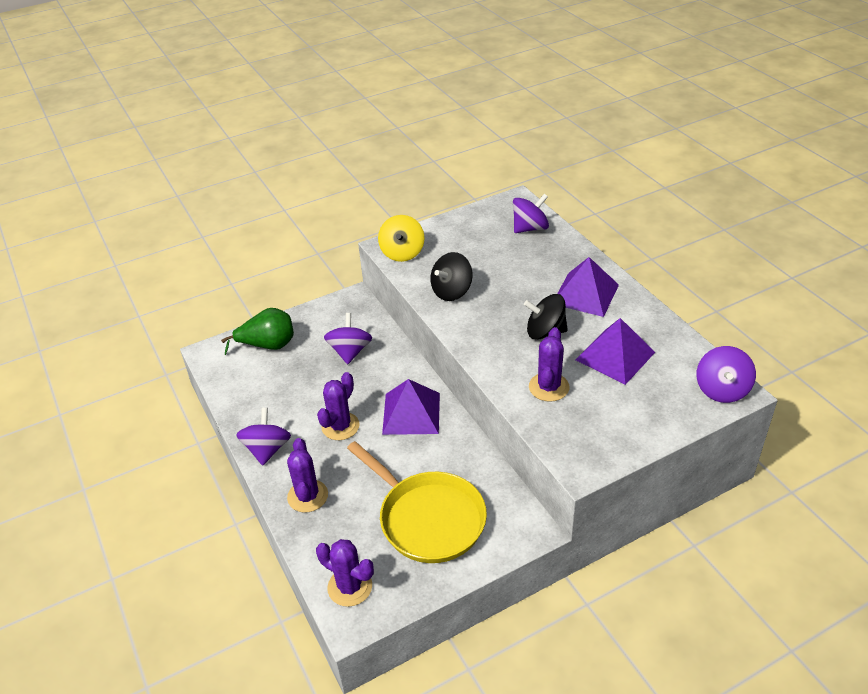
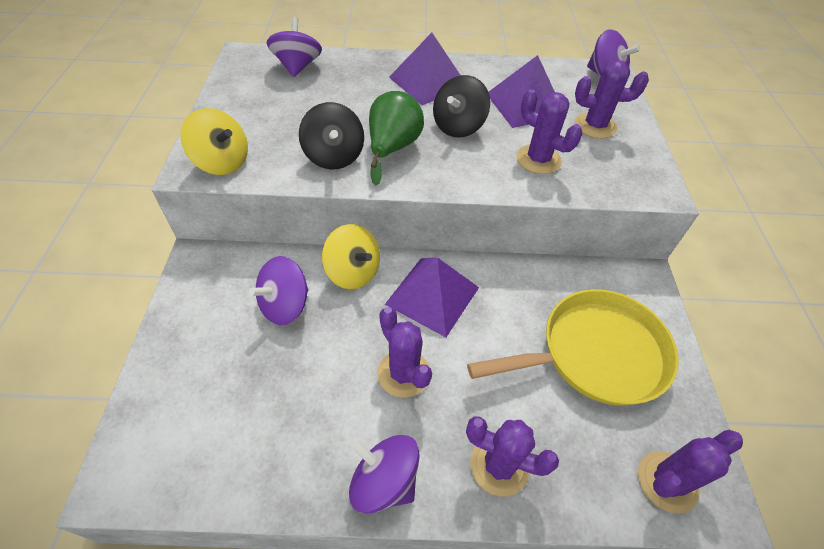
camera: 65 degrees left, 10 degrees up
(268, 345) = (184, 390): green pear -> green pear (392, 148)
(350, 351) = (285, 305): purple spinning top -> purple spinning top turned 75 degrees counterclockwise
(399, 367) = (353, 272): none -> yellow spinning top
(631, 406) = (595, 126): none -> purple cactus

